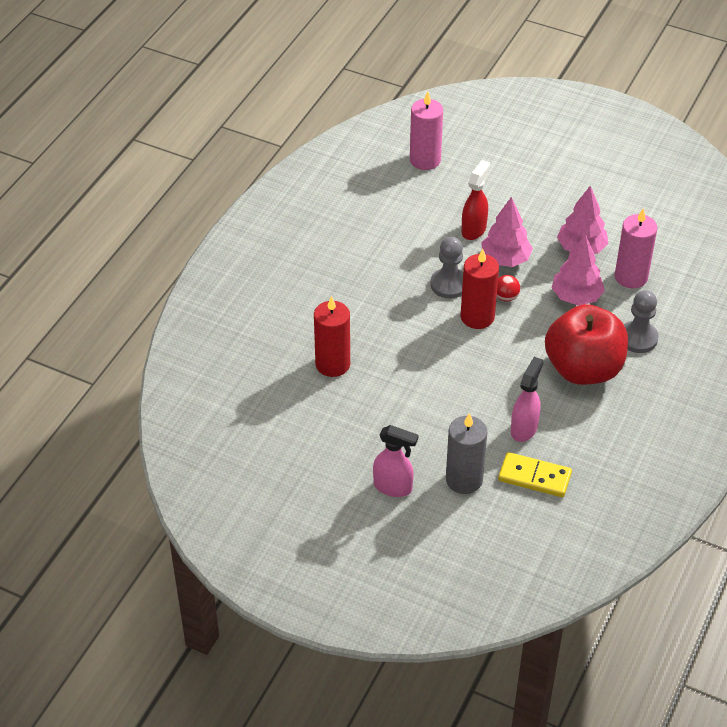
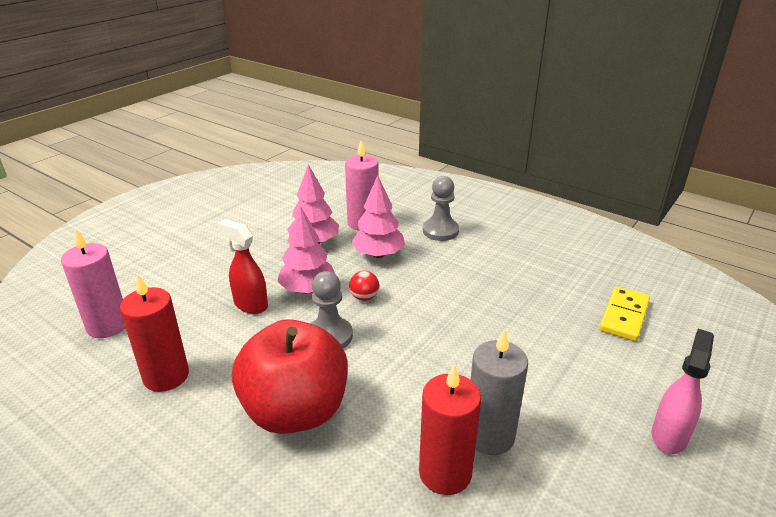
camera: 80 degrees left, 15 degrees down
(464, 479) = (640, 368): grey candle -> grey candle (489, 436)
(477, 317) = (388, 322): red candle -> red candle (166, 376)
(524, 428) = (557, 313): pink spray bottle -> none
(583, 369) = (475, 265): red apple -> red apple (295, 411)

